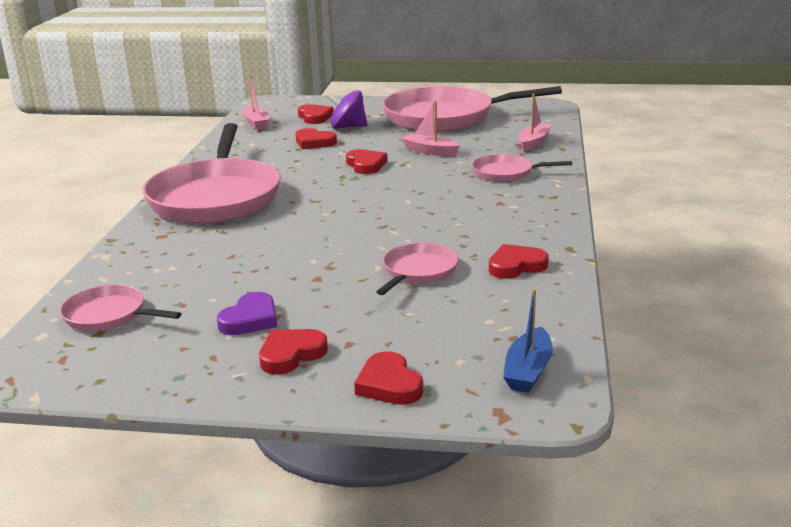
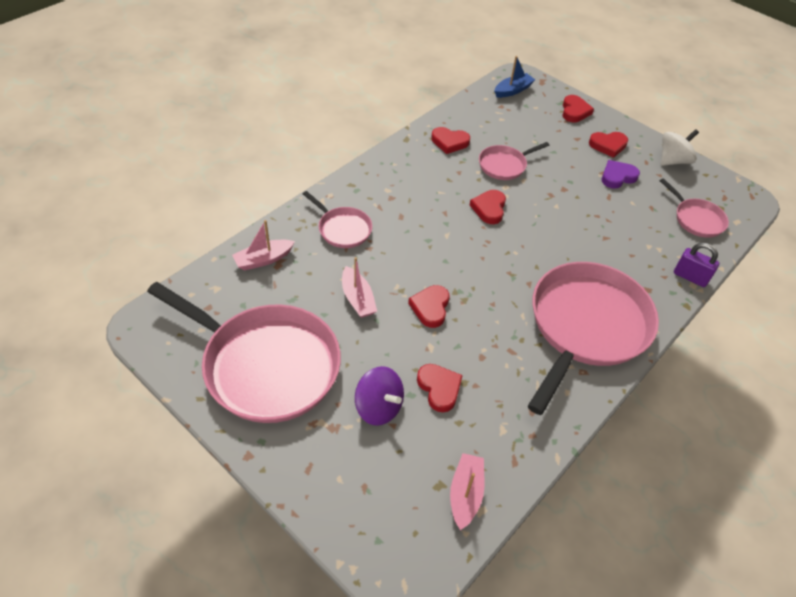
camera: 150 degrees left, 25 degrees up
(110, 260) = (690, 277): none -> purple padlock
(166, 377) = (673, 161): none -> white spinning top
(315, 117) = (389, 466): red heart -> red heart (489, 208)

